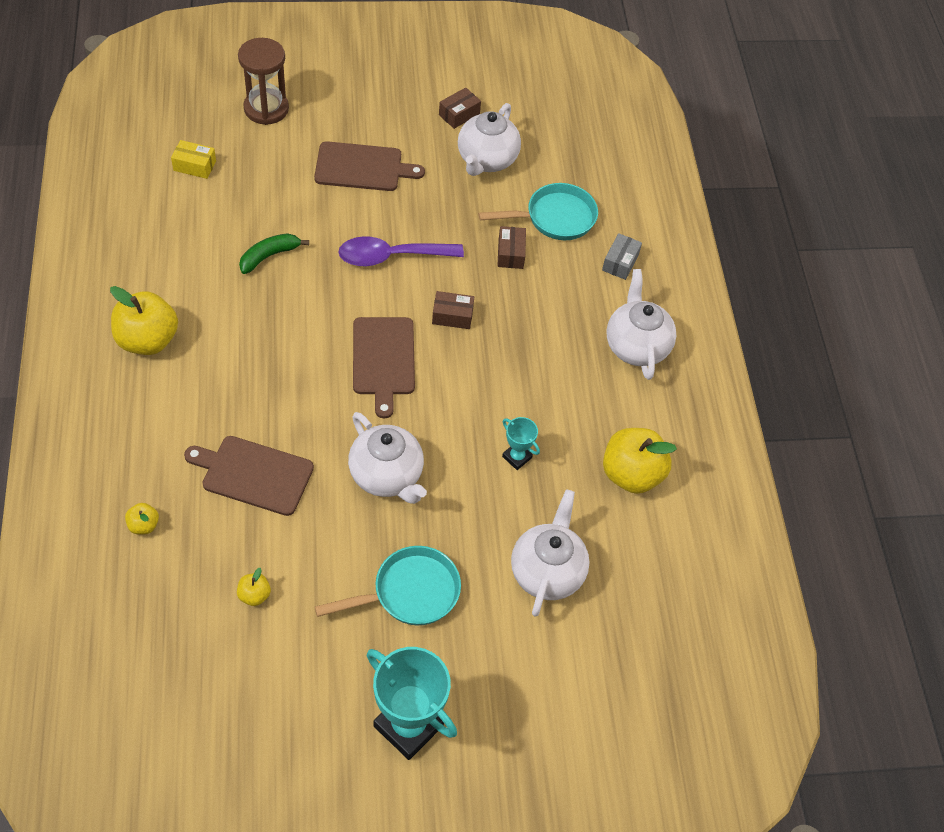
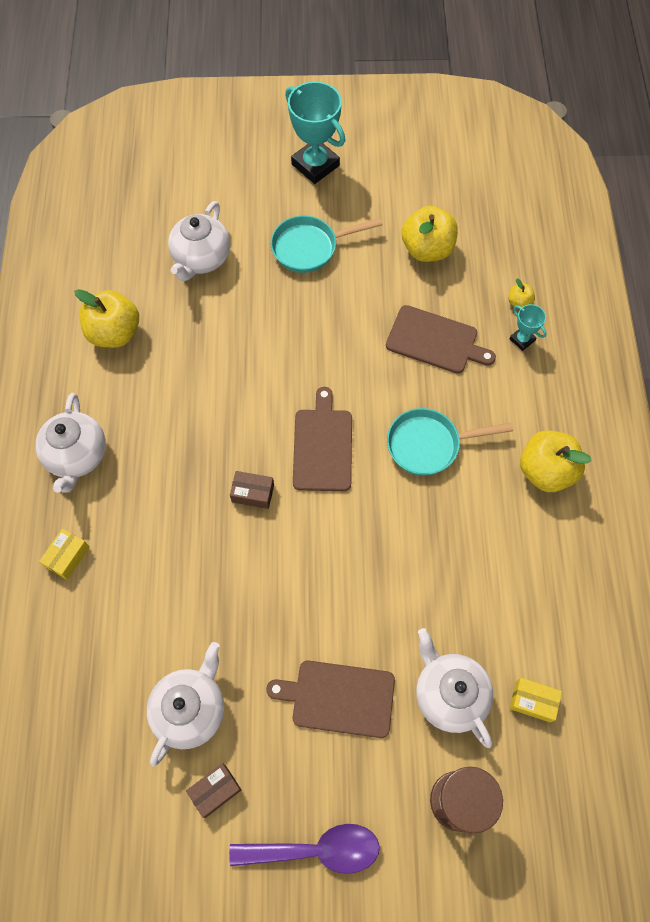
camera: 170 degrees left, 10 degrees up
(254, 595) = (427, 249): yellow apple -> yellow apple, size x2.17
(269, 256) = (438, 569): green banana -> none
(387, 476) = (323, 337): white teapot -> white teapot (449, 694)
(391, 256) = (310, 567): purple spoon -> purple spoon (316, 849)
(510, 253) = (183, 570): brown box -> none
(517, 457) = (211, 350): turquoise trophy -> turquoise trophy (522, 340)
(555, 218) = (126, 619): turquoise pan -> turquoise pan (429, 445)
(620, 262) = (67, 557): grey box -> yellow box

